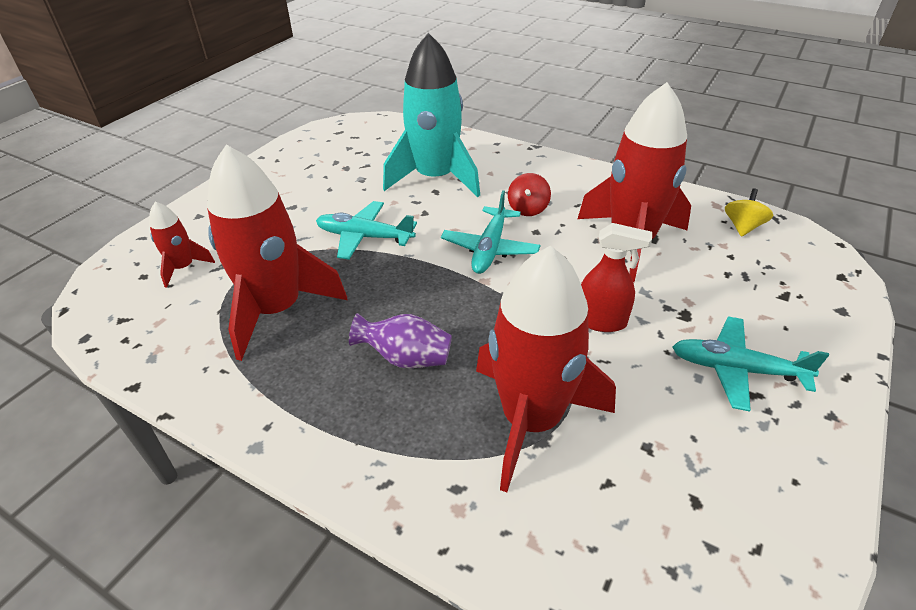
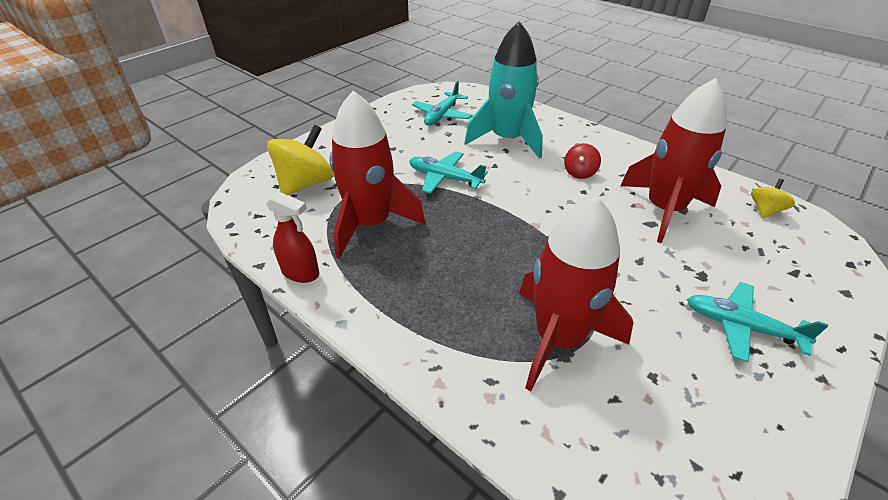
camera: 10 degrees right, 0 degrees up
(183, 268) = (306, 183): red rocket -> yellow spinning top
(406, 358) = (464, 275): purple vase -> none
(490, 249) = (543, 200): turquoise plane -> turquoise plane (442, 115)
(601, 321) = (628, 270): red spray bottle -> red spray bottle (301, 273)

